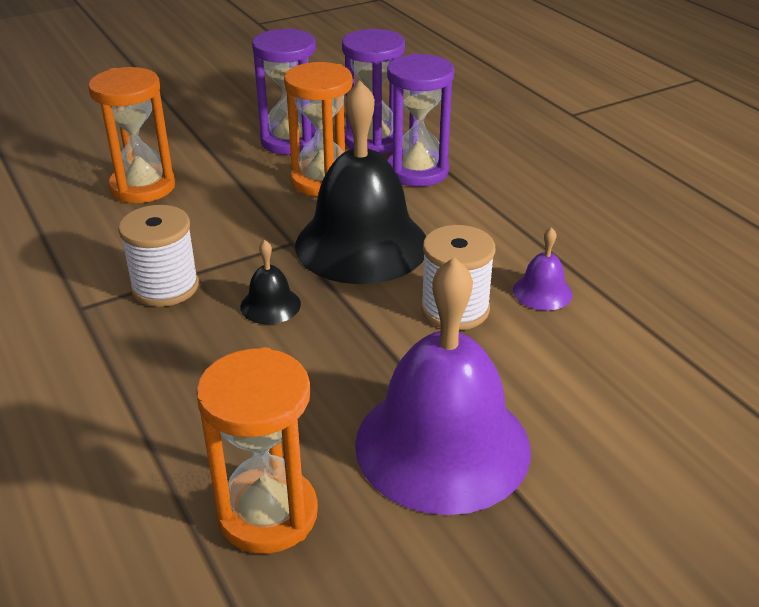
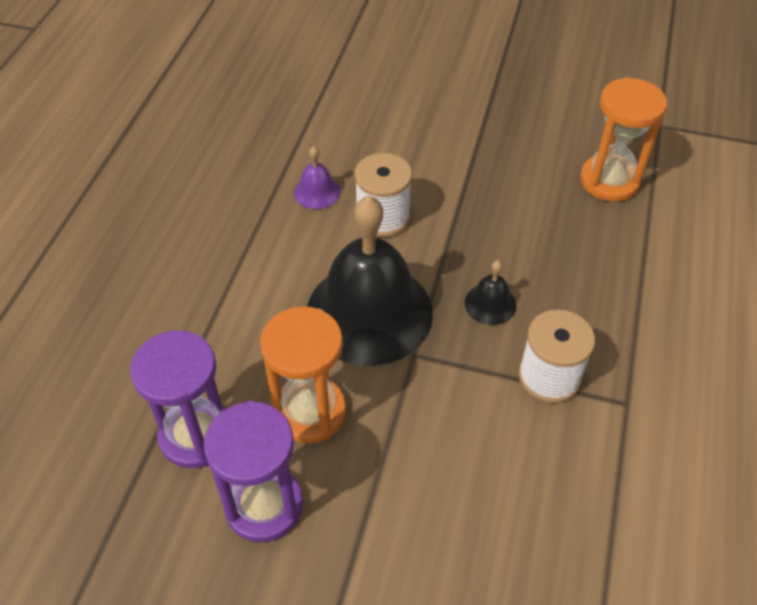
camera: 135 degrees left, 15 degrees up
(143, 187) = (471, 542): orange hourglass -> none
(417, 171) = (223, 359): purple hourglass -> none
(442, 445) = (492, 155): purple bell -> none

